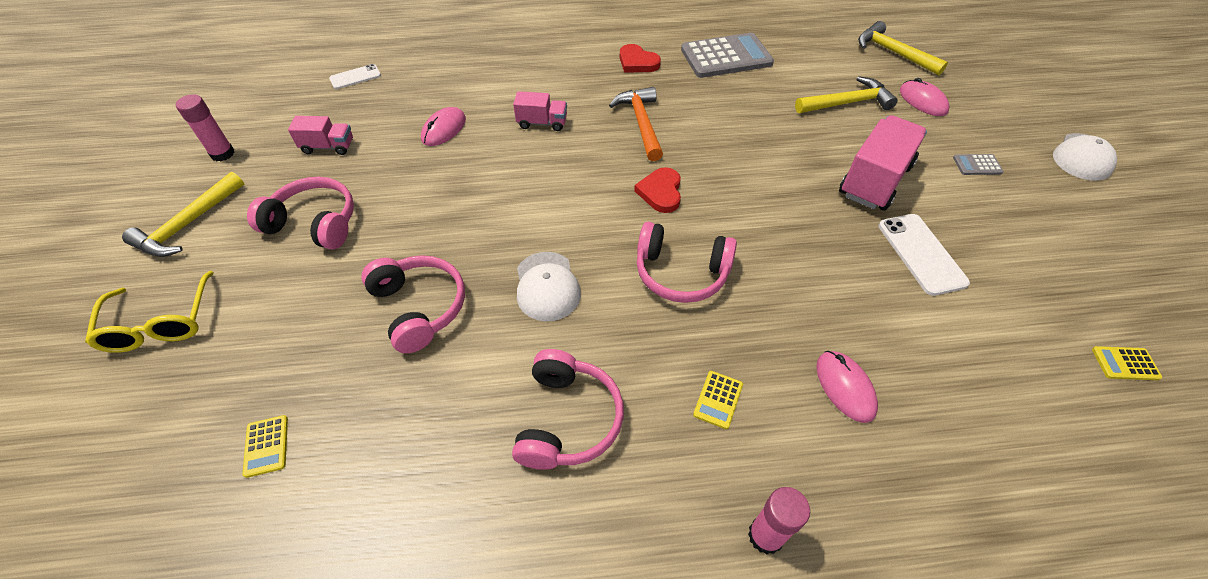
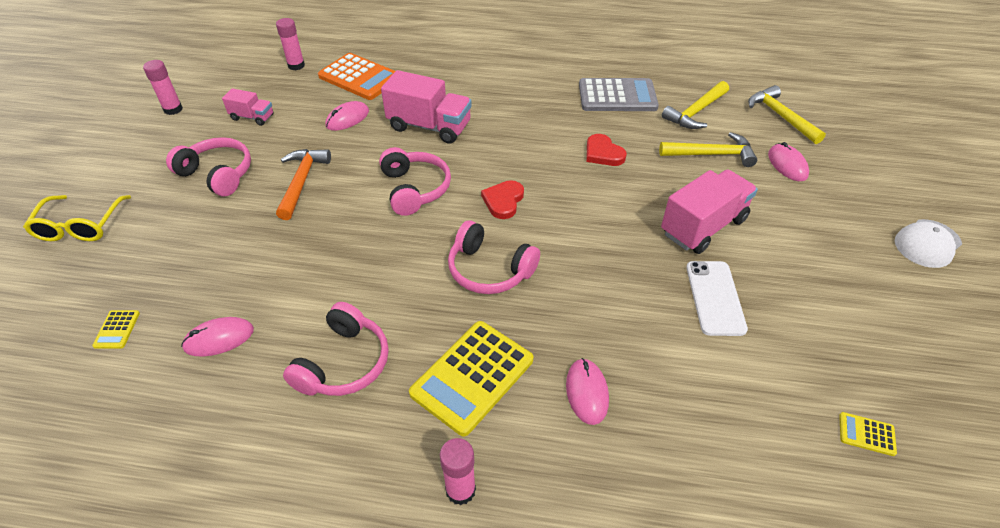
camera: 15 degrees right, 5 degrees down
(188, 225) = (127, 158): yellow hammer -> yellow hammer (695, 112)
(355, 77) = (296, 65): white phone -> pink glue stick
(404, 426) = (219, 338): none -> pink mouse
(419, 307) = (268, 253): pink headphones -> pink headphones (414, 189)
(437, 79) = (359, 77): none -> orange calculator
(542, 123) = (429, 126): pink truck -> pink truck, size x1.86
(547, 286) = (374, 258): white cap -> none
(637, 62) = (535, 89): red heart -> red heart (603, 153)
(641, 123) = (513, 141): orange hammer -> orange hammer (302, 181)
(718, 399) = (472, 376): yellow calculator -> yellow calculator, size x2.35
(977, 165) = (811, 231): grey calculator -> none

